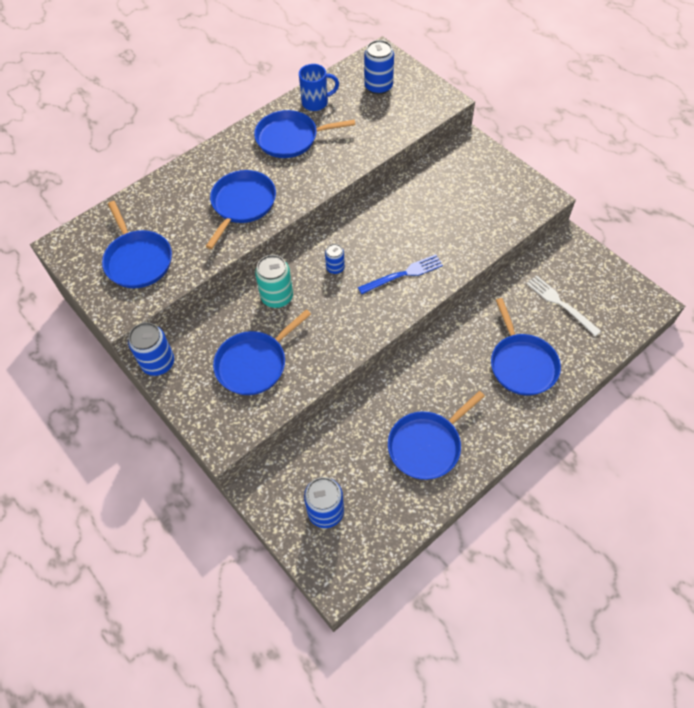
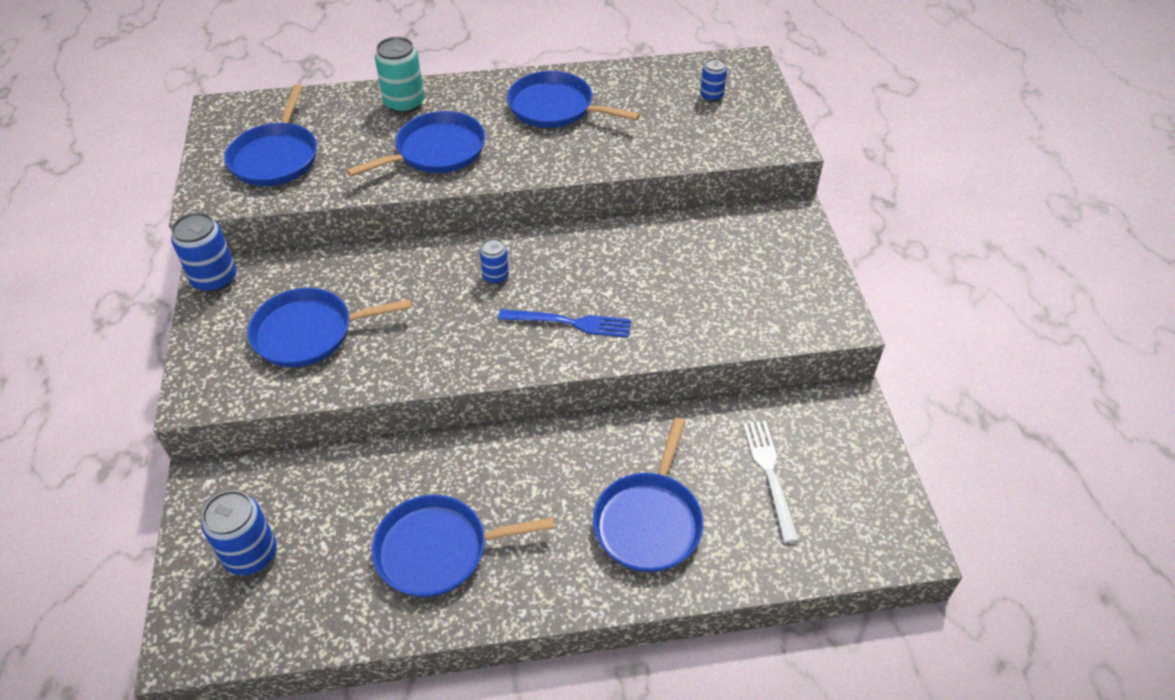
camera: 30 degrees right, 10 degrees down
(277, 297) = (401, 275): turquoise can -> turquoise can (404, 103)
(316, 102) = (620, 83): blue mug -> none
(378, 87) = (711, 96): blue can -> blue can, size x0.58

